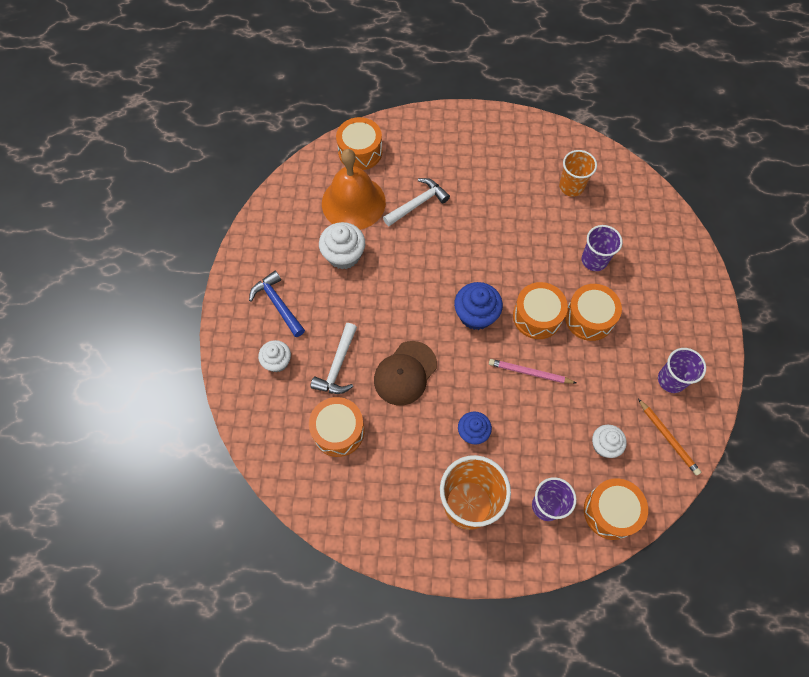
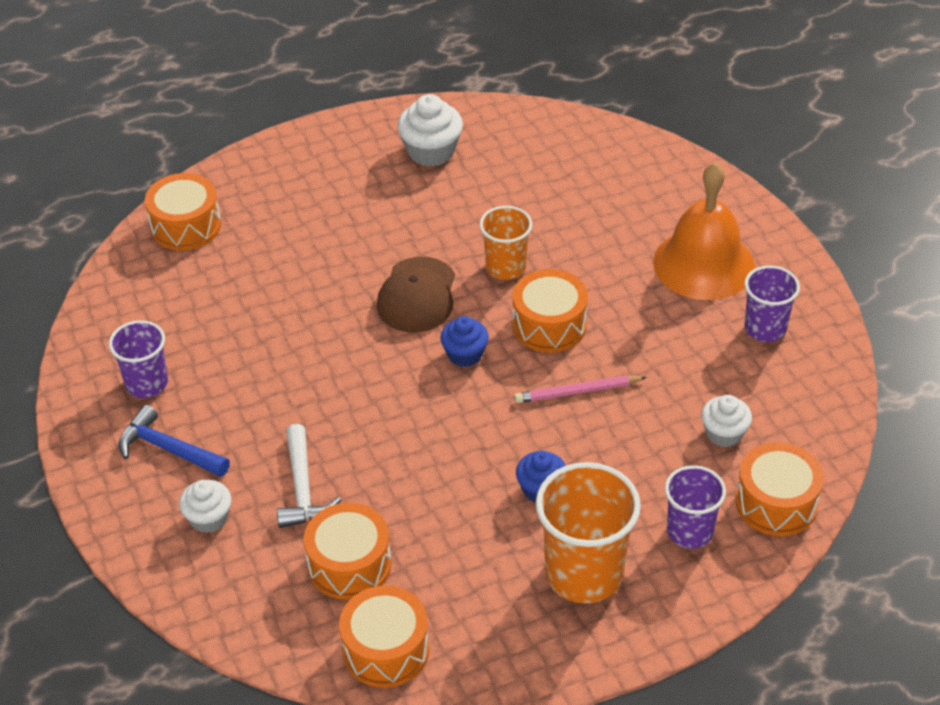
camera: 25 degrees left, 20 degrees down
(344, 255) = (234, 355): white cupcake -> white cupcake (431, 151)
(353, 202) = (211, 288): orange bell -> orange bell (703, 264)
(405, 373) = (406, 459): brown cap -> brown cap (417, 295)
(418, 204) = (306, 257): white hammer -> none
(476, 315) = (465, 354): blue cupcake -> blue cupcake, size x0.66
(571, 186) = (508, 165): orange cup -> orange cup (506, 267)
(589, 318) = (619, 301): orange drum -> orange drum (386, 650)
(594, 260) = (587, 235): purple cup -> purple cup (146, 384)
(668, 438) = (799, 393): orange pencil -> none

